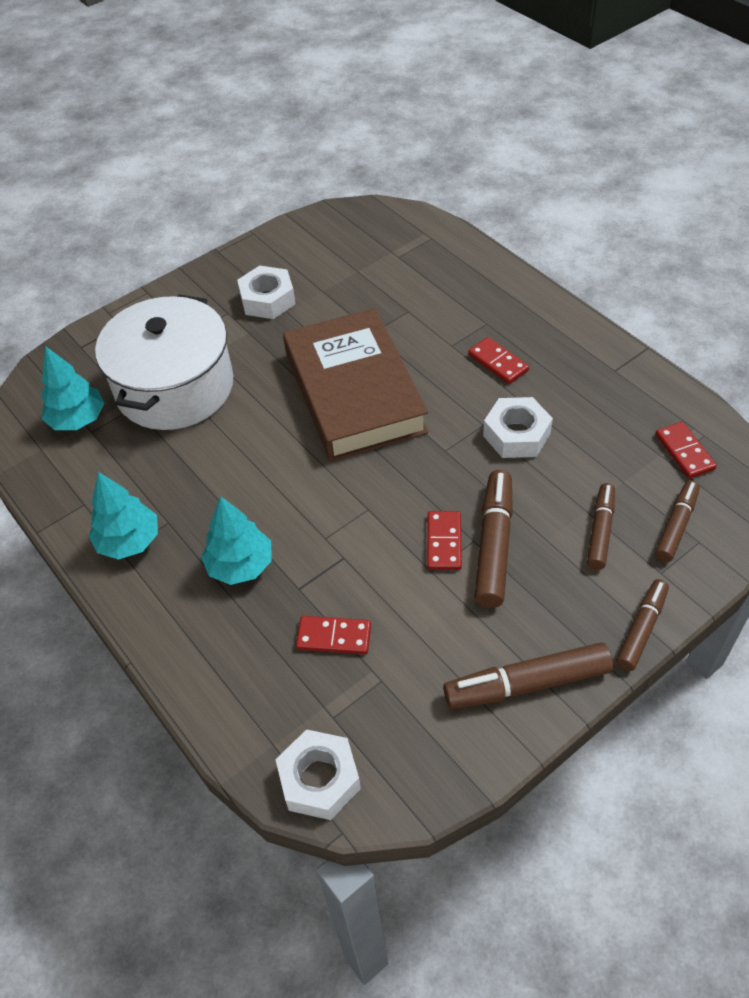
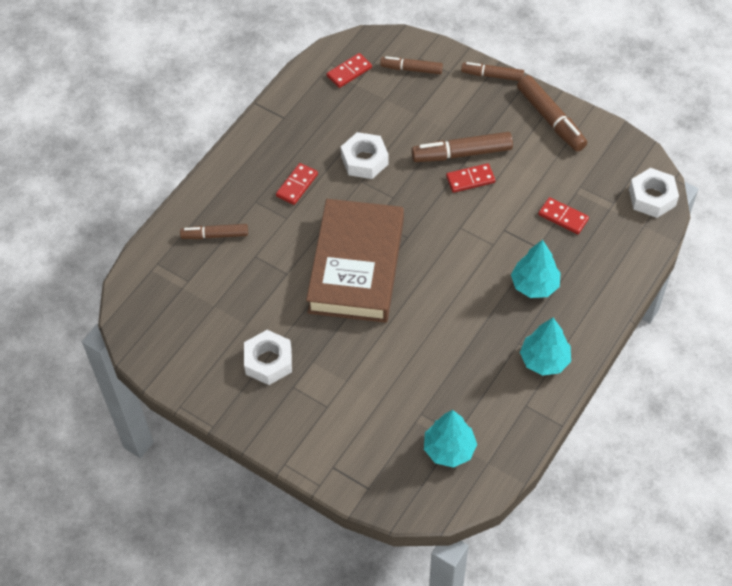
camera: 110 degrees left, 5 degrees up
(175, 387) = (391, 392): white pot -> none
(334, 637) = (563, 217): red domino -> red domino turned 45 degrees counterclockwise
(354, 392) = (356, 266): brown book -> brown book turned 45 degrees counterclockwise
(600, 531) = (430, 104): brown marker -> brown marker (215, 235)

